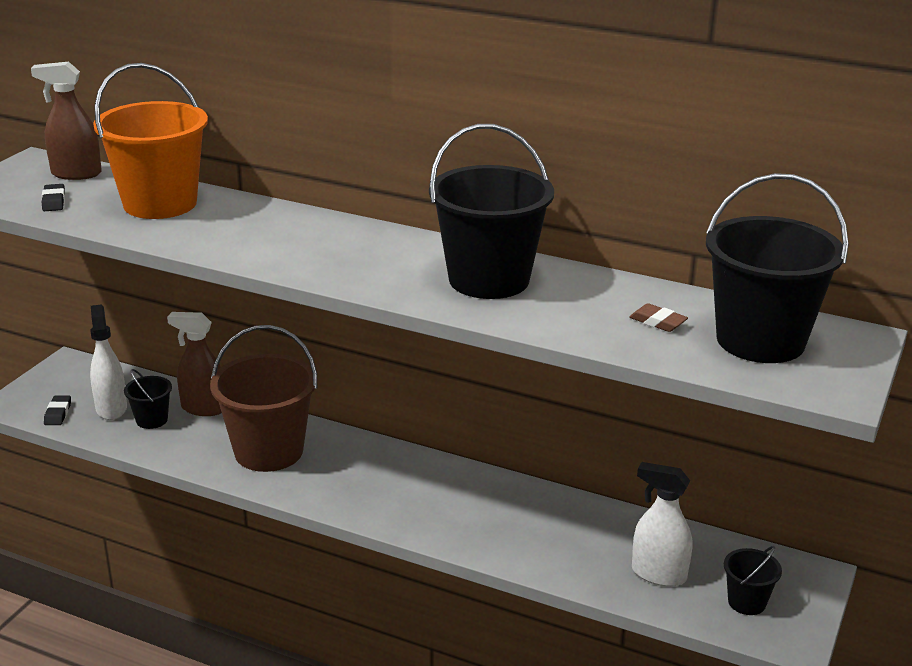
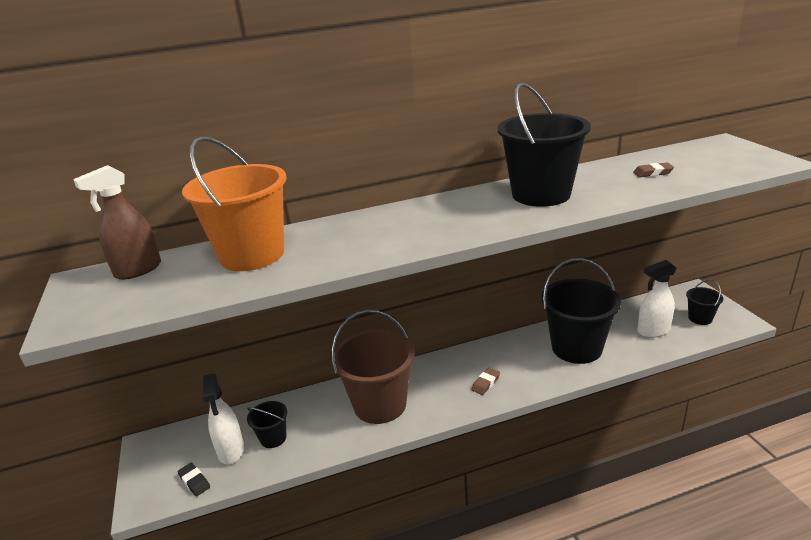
camera: 40 degrees left, 0 degrees up
(54, 201) = (160, 293): black eraser -> none
(111, 408) = (231, 450): white spray bottle -> white spray bottle turned 135 degrees counterclockwise
(203, 408) = (296, 408): brown spray bottle -> none
(386, 498) = (485, 383): none -> brown eraser
(760, 340) = (703, 159): black bucket -> black bucket (576, 348)

